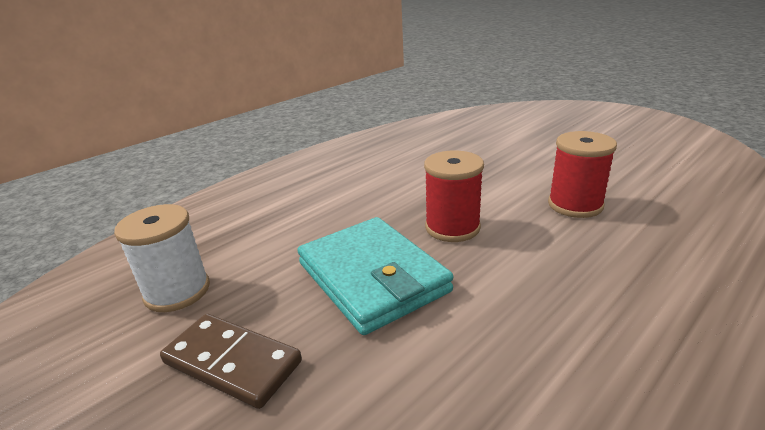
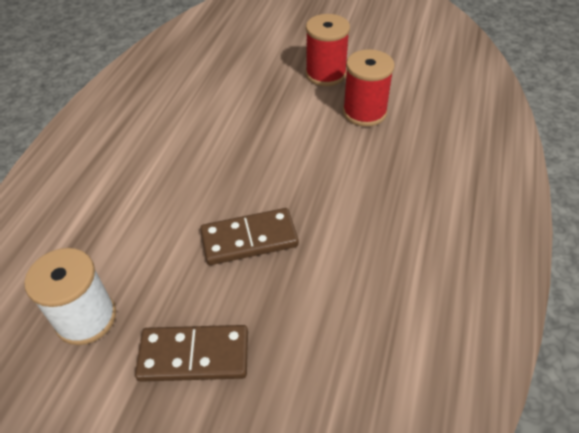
camera: 30 degrees left, 20 degrees up
(372, 277) = (249, 239): turquoise wallet -> brown domino
(452, 227) = (283, 166): red spool -> red spool (325, 74)

